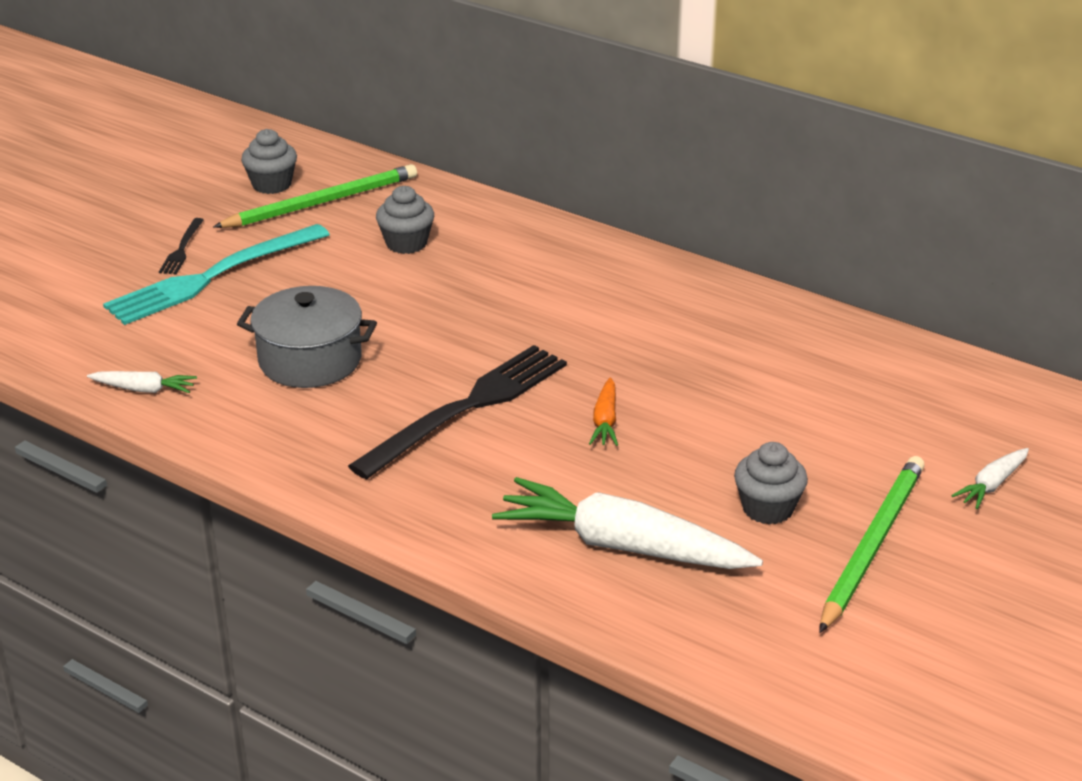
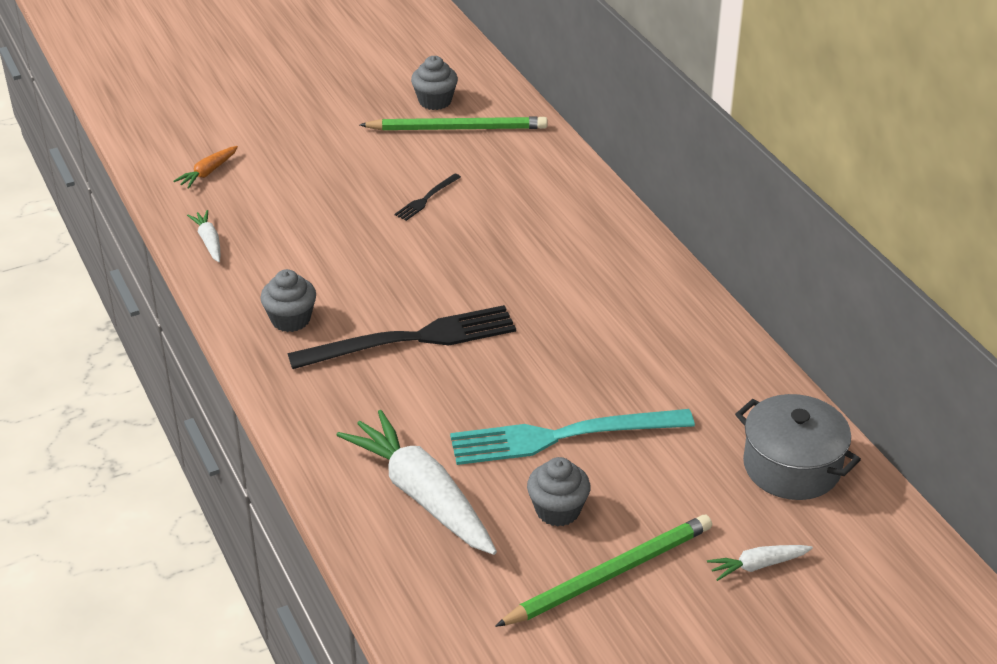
camera: 30 degrees right, 5 degrees up
(144, 389) = (209, 241): white carrot -> white carrot turned 150 degrees counterclockwise
(182, 249) = (327, 136): black fork -> black fork (426, 198)
(213, 276) = (329, 166): turquoise fork -> turquoise fork (563, 436)
(310, 360) = (337, 259): grey pot -> grey pot (791, 466)
(406, 243) = (489, 184): grey cupcake -> grey cupcake (291, 319)
(605, 421) = (502, 389): orange carrot -> orange carrot (208, 172)

